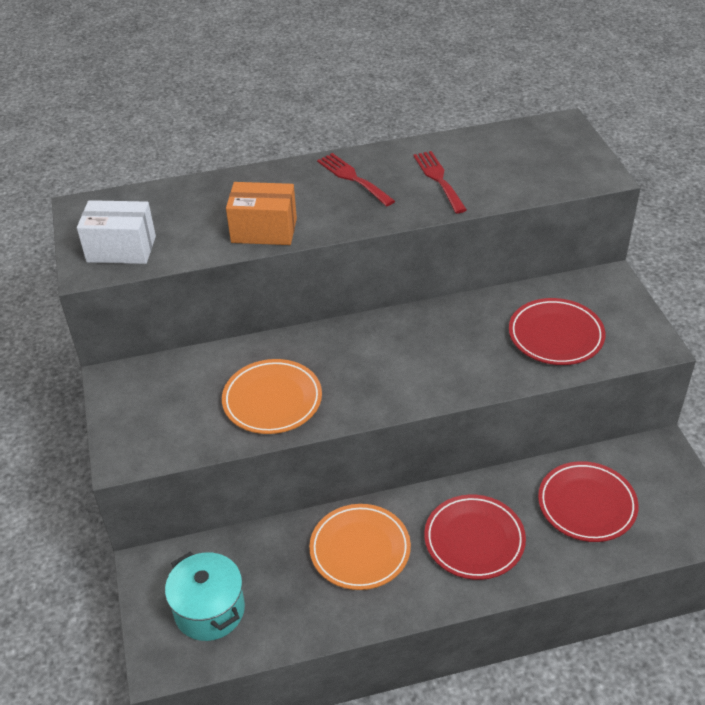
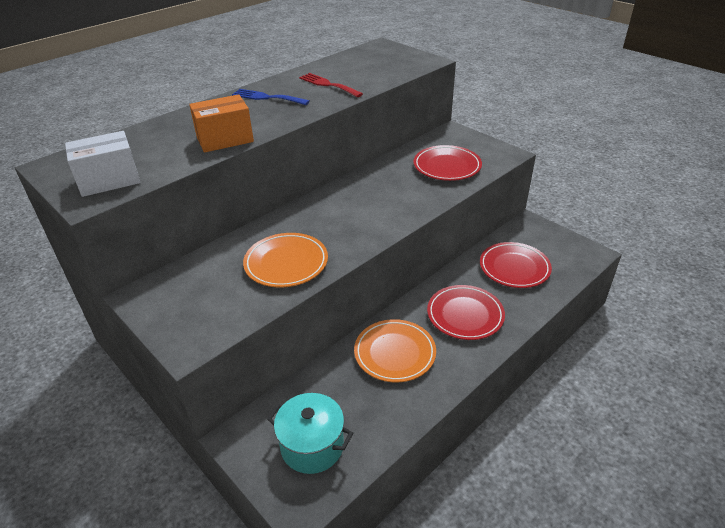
camera: 30 degrees left, 5 degrees down
(353, 178) = (267, 97): red fork -> blue fork

